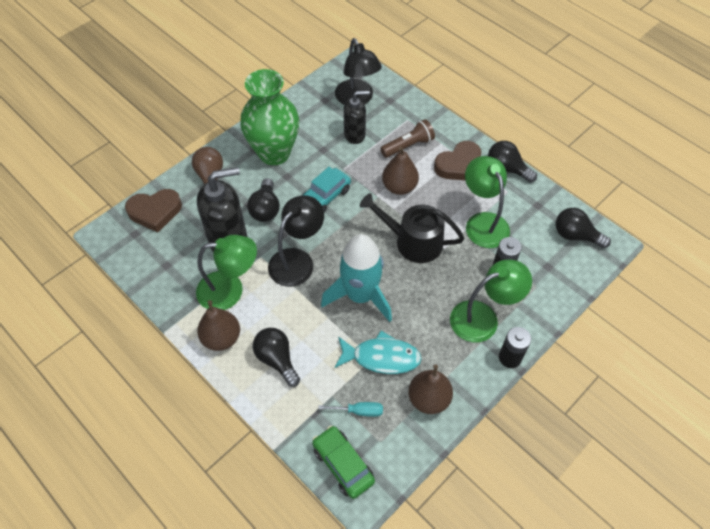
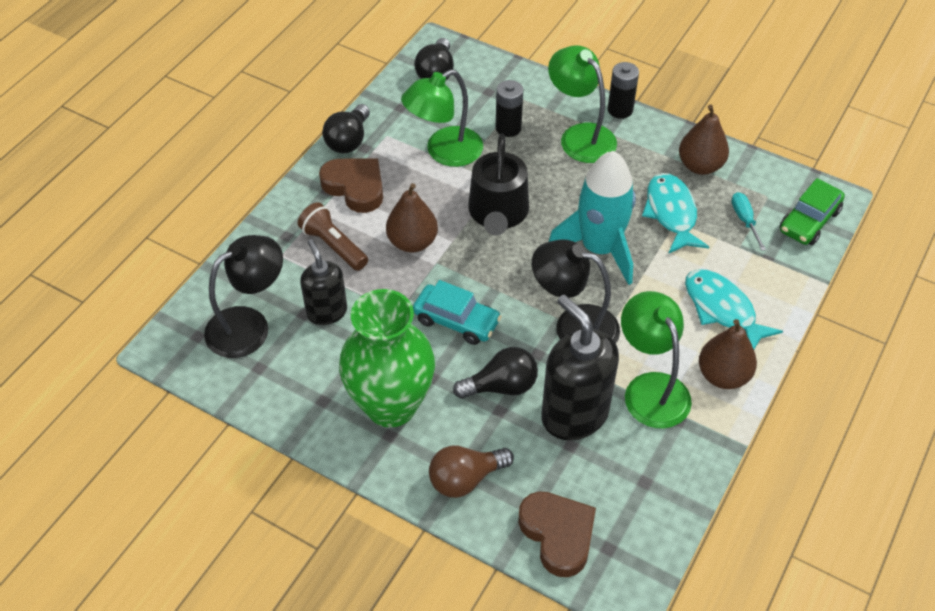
camera: 105 degrees left, 5 degrees down
(277, 359) = (722, 309): black light bulb -> turquoise fish

